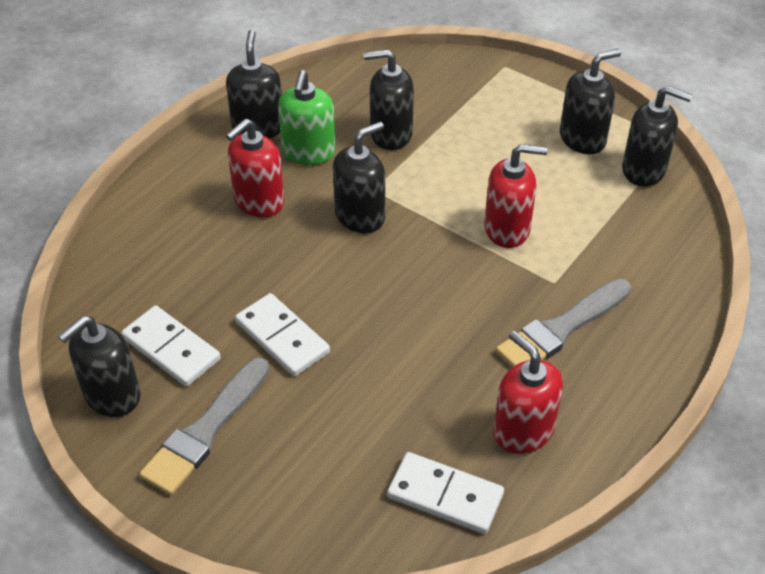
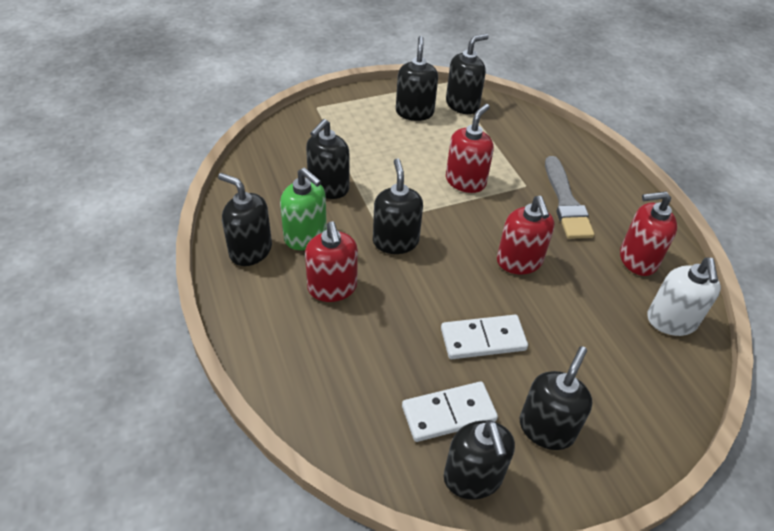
camera: 60 degrees left, 0 degrees up
(205, 430) = (546, 428): grey brush -> black soap dispenser
(419, 324) = (519, 262): none -> red soap dispenser
(445, 495) = (671, 321): white domino -> white soap dispenser

